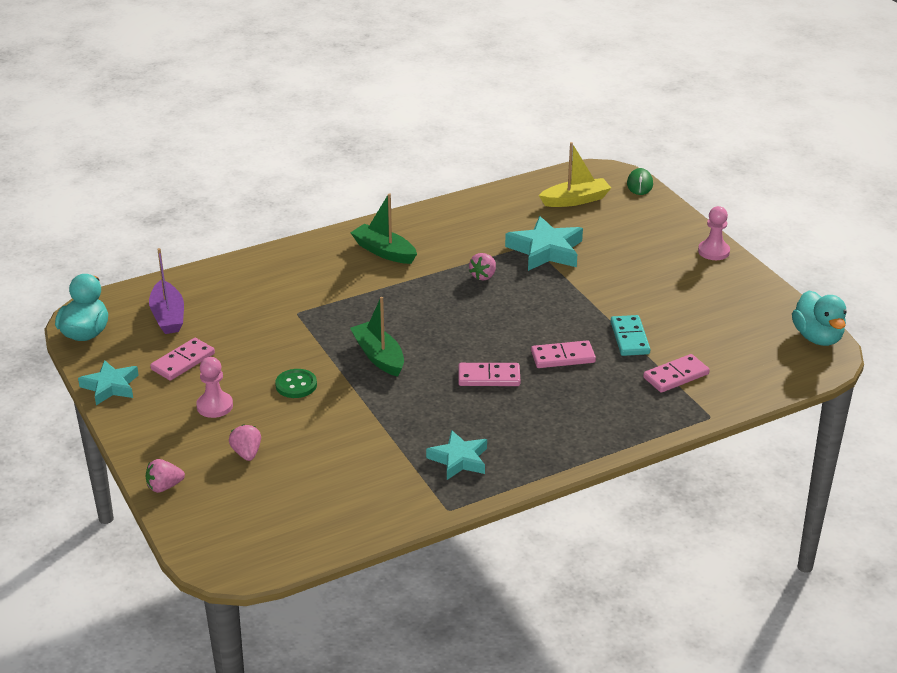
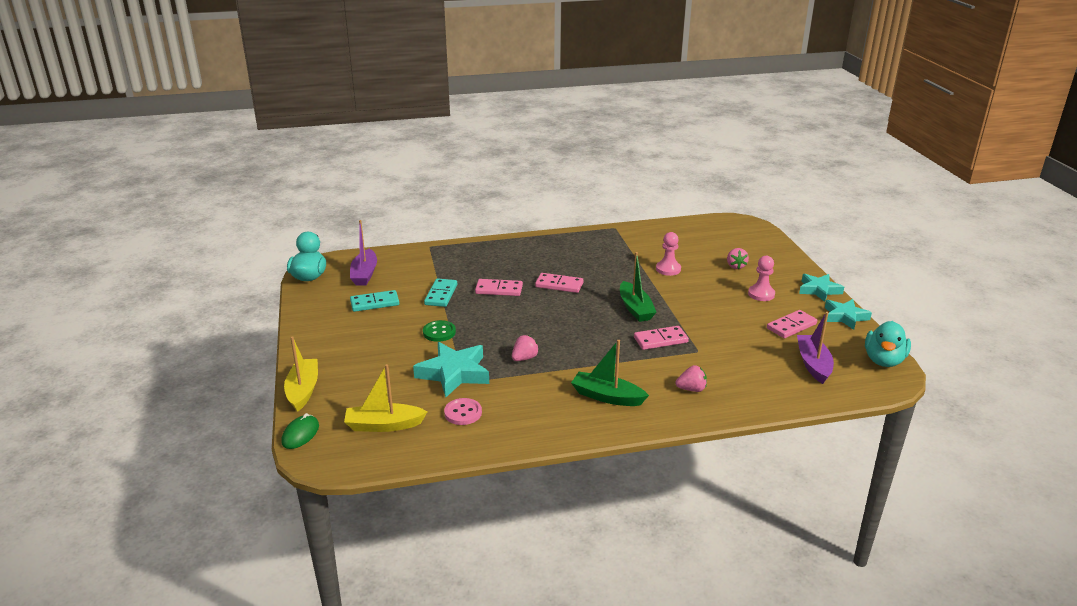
camera: 165 degrees left, 5 degrees down
(164, 487) = (787, 257): pink strawberry -> pink strawberry (691, 389)
(296, 385) = (701, 299): green button -> green button (439, 332)
(384, 252) = (607, 397): green boat -> green boat turned 150 degrees clockwise
(459, 459) = (599, 247): turquoise star -> turquoise star (819, 290)
(513, 219) = (463, 413): none -> pink button
(675, 215) = (303, 390): none -> yellow boat
(676, 376) = (430, 268): pink domino -> pink domino (660, 340)
(698, 314) = (374, 303): none -> turquoise domino
(713, 251) = (308, 349): pink pawn -> pink pawn (668, 269)
(753, 353) = (364, 274): none -> purple boat

